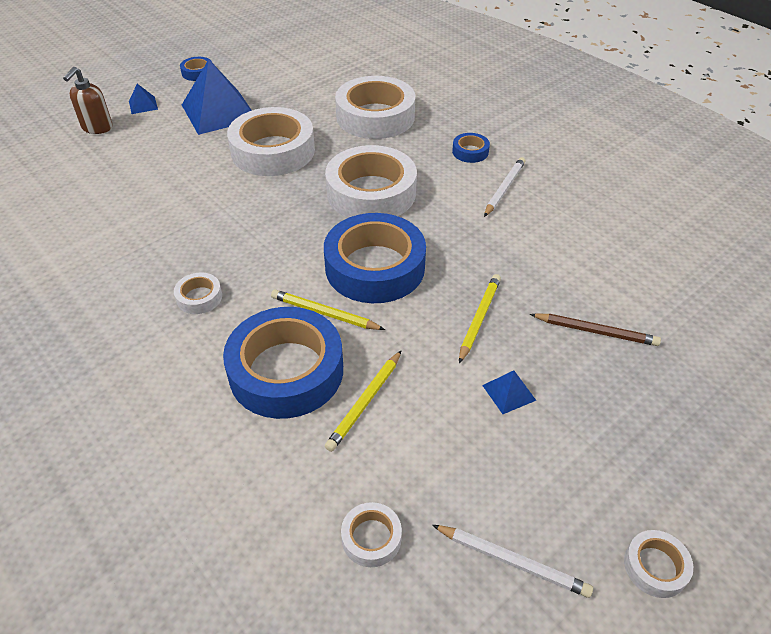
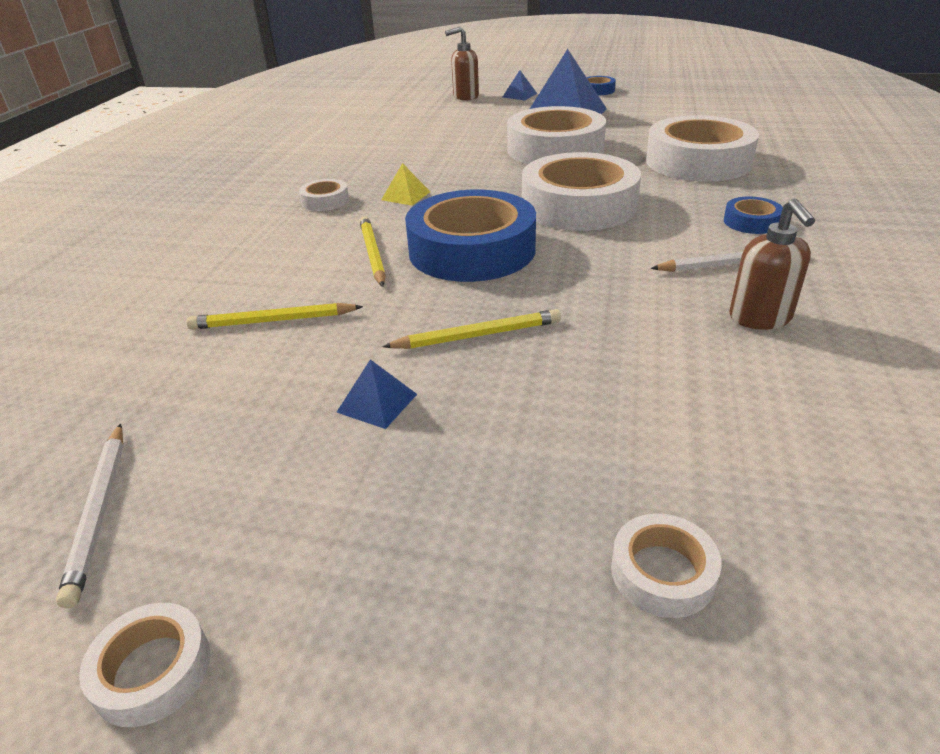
camera: 55 degrees right, 10 degrees down
(250, 254) = (405, 195): none -> yellow pyramid
(286, 371) = (276, 268): blue tape -> none
(371, 538) = (89, 397): white tape -> white tape (662, 572)
(562, 215) = (760, 318): none -> brown soap dispenser
(596, 332) = (573, 431): brown pencil -> none

